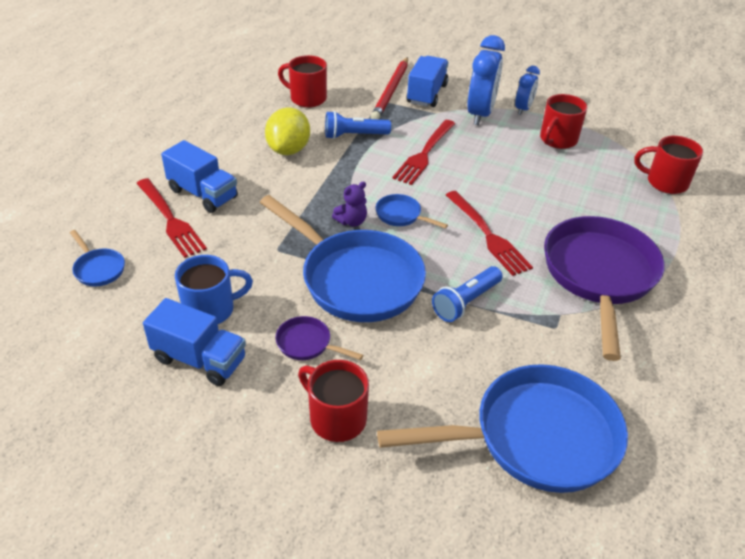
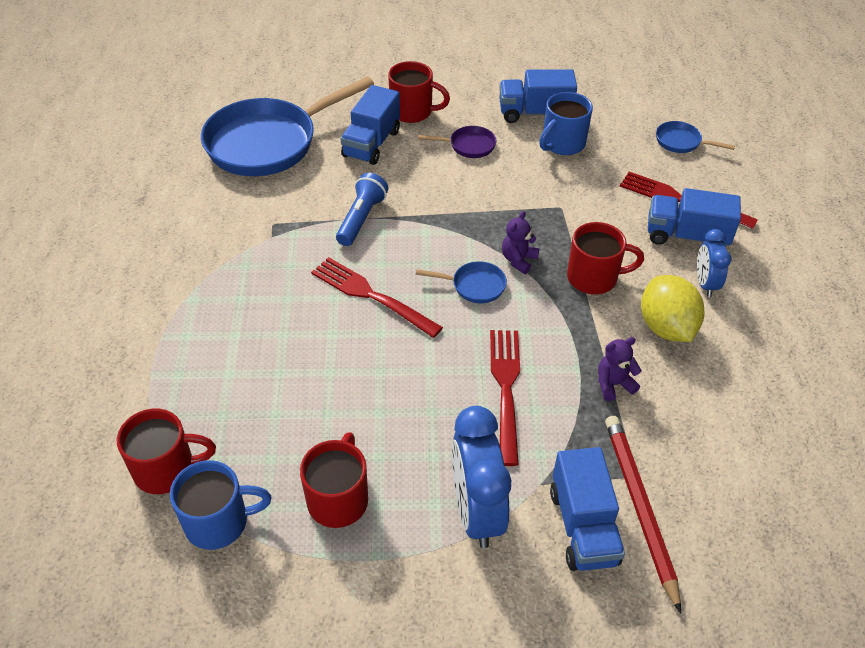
camera: 155 degrees right, 5 degrees up
(307, 98) = (736, 432): red mug -> red mug (594, 278)
(354, 135) = (613, 384): blue flashlight -> purple teddy bear
(356, 279) = (470, 205): blue pan -> none
(412, 388) = (371, 144): none -> blue truck
(523, 109) = (416, 558): blue clock -> blue clock (705, 284)
(599, 275) = (240, 290): purple pan -> none
(632, 151) = (219, 522): none -> blue mug

